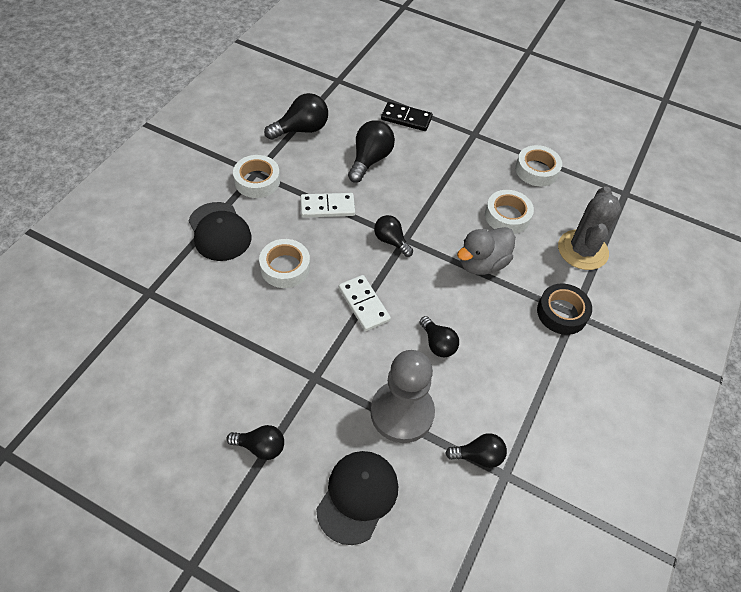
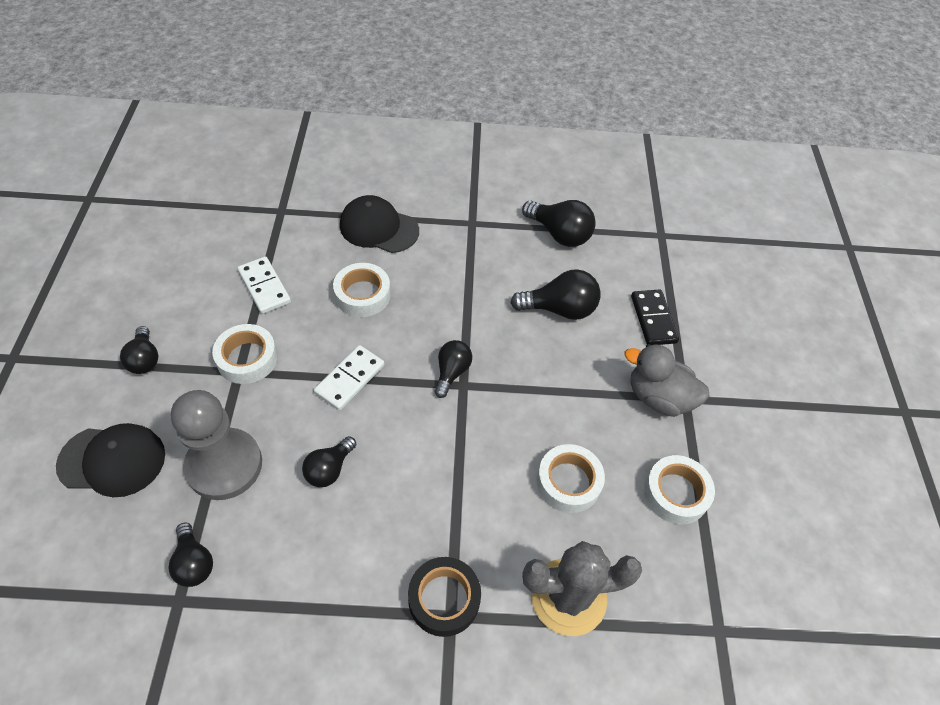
camera: 65 degrees right, 0 degrees up
(219, 231) = (379, 228): black cap -> black cap turned 75 degrees clockwise
(257, 181) = (462, 228): white tape -> white tape (247, 358)
(327, 207) = (464, 298): white domino -> white domino (264, 287)
(482, 263) = (472, 477): grey duck -> grey duck (659, 397)

